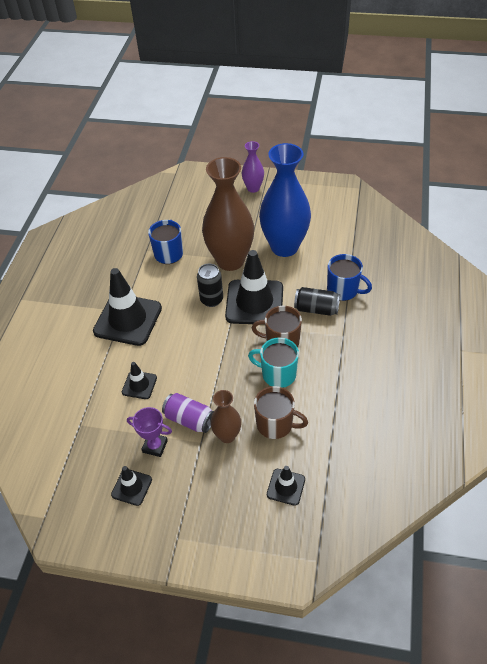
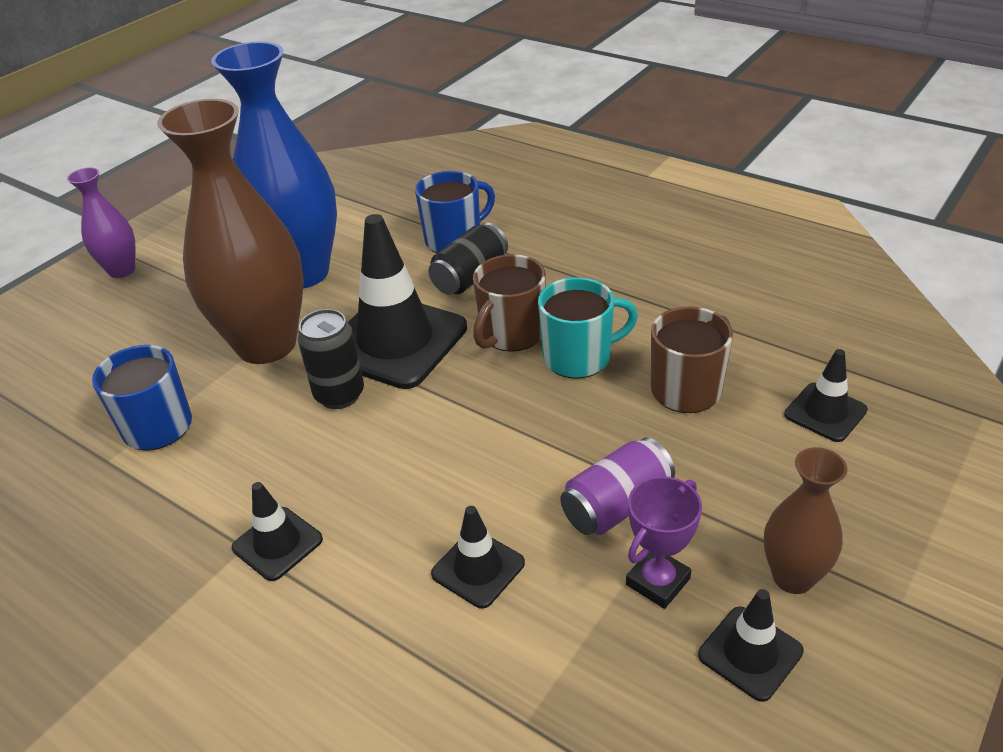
camera: 65 degrees left, 10 degrees down
(128, 320) = (277, 543): black traffic cone -> black traffic cone, size x0.49
(227, 435) = (682, 459): brown vase -> brown vase (793, 577)
(277, 374) = (579, 357): turquoise mug -> turquoise mug turned 150 degrees counterclockwise

